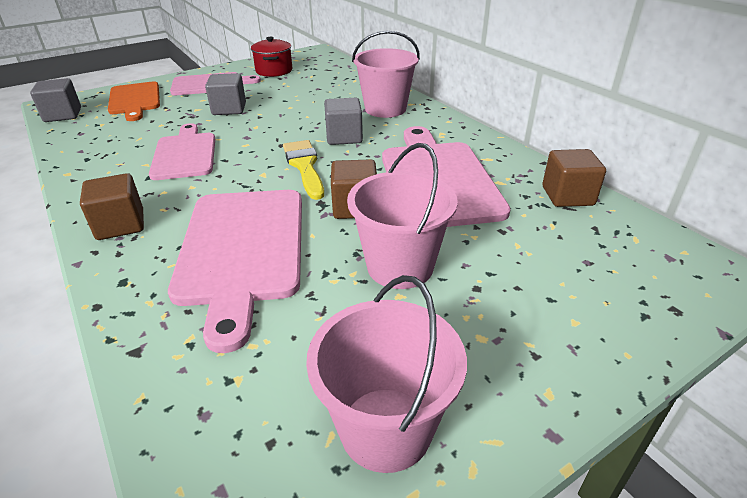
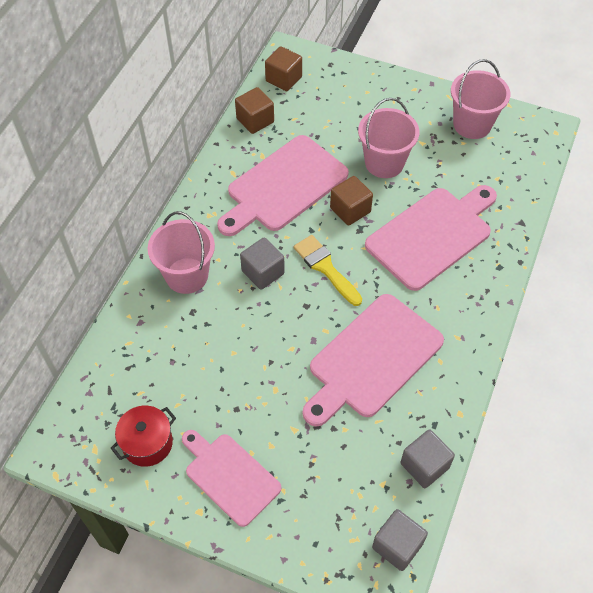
camera: 125 degrees left, 20 degrees up
(120, 225) = (469, 314): brown cube -> brown cube (283, 79)
(135, 100) = (318, 513): orange cutting board -> none
(185, 154) = (372, 359): pink cutting board -> pink cutting board, size x1.55
(229, 109) = (274, 400): grey cube -> grey cube (424, 465)
(304, 166) = (325, 268): yellow brush -> yellow brush turned 105 degrees clockwise

